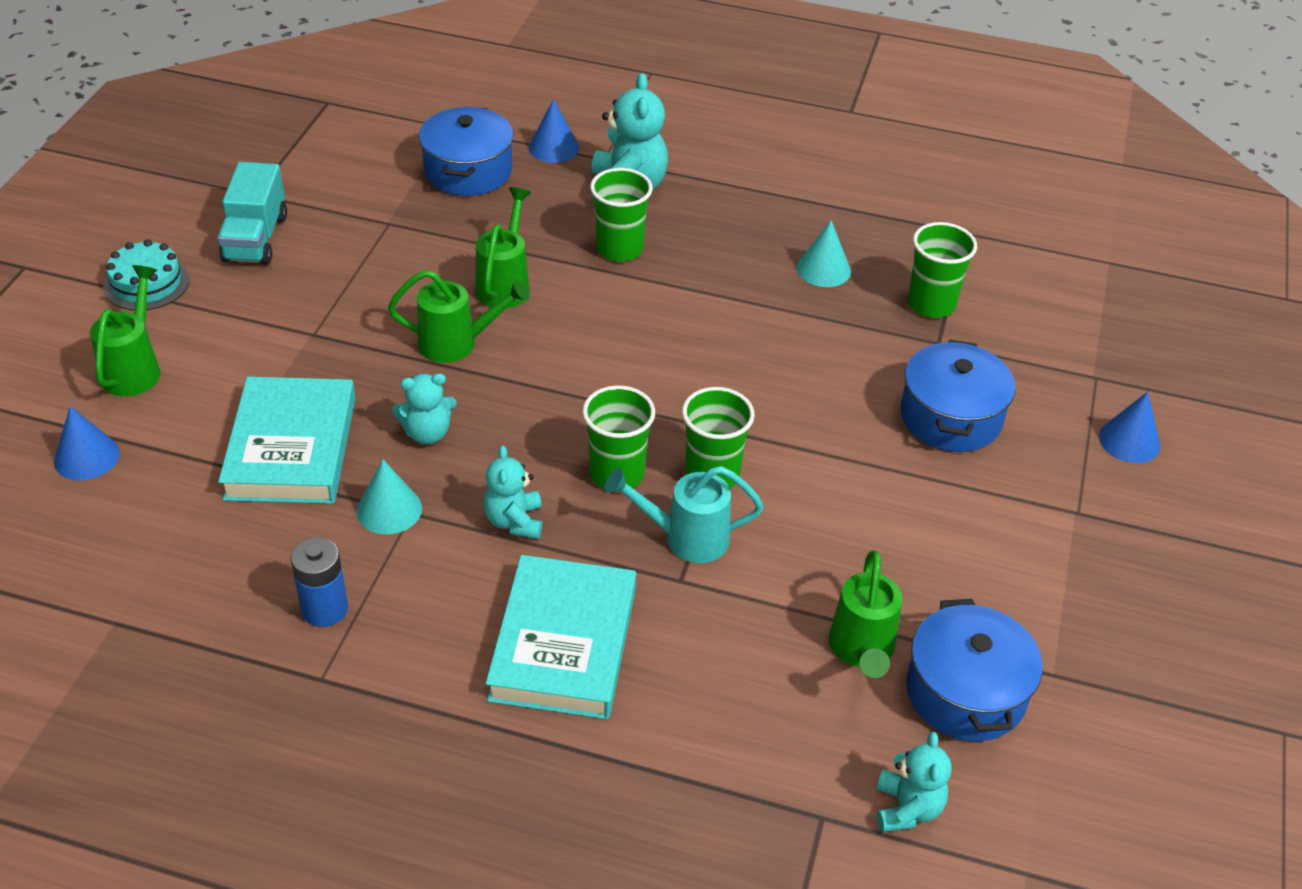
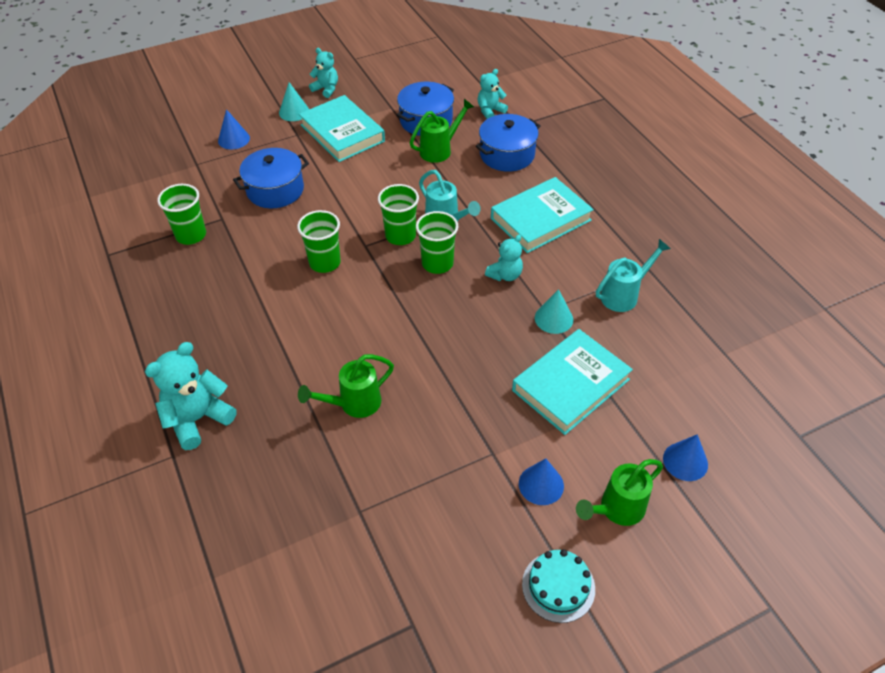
camera: 130 degrees left, 5 degrees up
(255, 238) = (453, 571): turquoise truck -> none
(324, 609) = (624, 295): blue battery -> turquoise watering can
(427, 433) = (496, 343): turquoise teddy bear -> turquoise teddy bear (326, 89)
(457, 344) = (425, 384): green watering can -> none
(468, 171) = (259, 518): blue pot -> blue pot (507, 154)
(553, 147) = (184, 493): blue cone -> blue cone (541, 484)
(619, 249) = (266, 378): green cup -> green cup (325, 262)
(823, 269) = (199, 287): turquoise cone -> turquoise cone (294, 112)
(1031, 565) = (342, 133): none -> turquoise book

